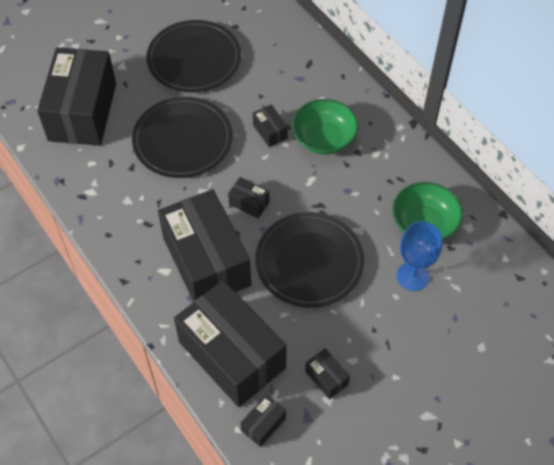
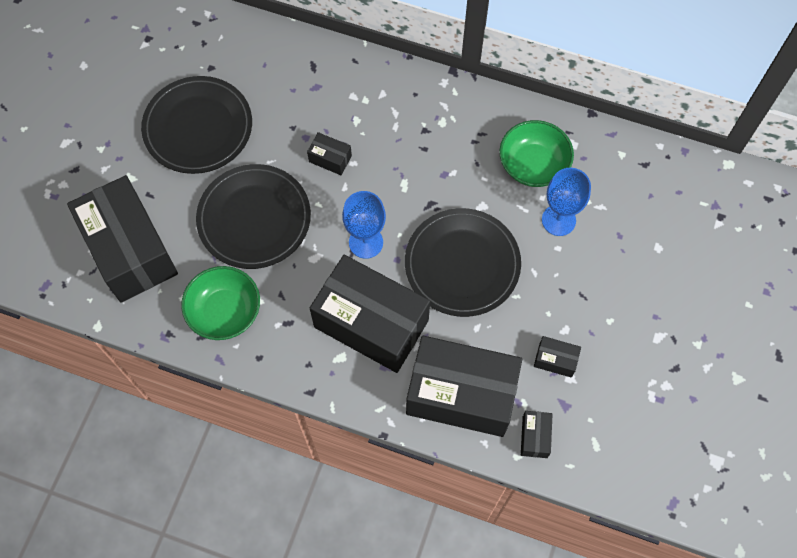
camera: 35 degrees left, 10 degrees up
(249, 203) = (366, 242): black box -> blue goblet
(324, 139) = (385, 136): green bowl -> green bowl (225, 311)

